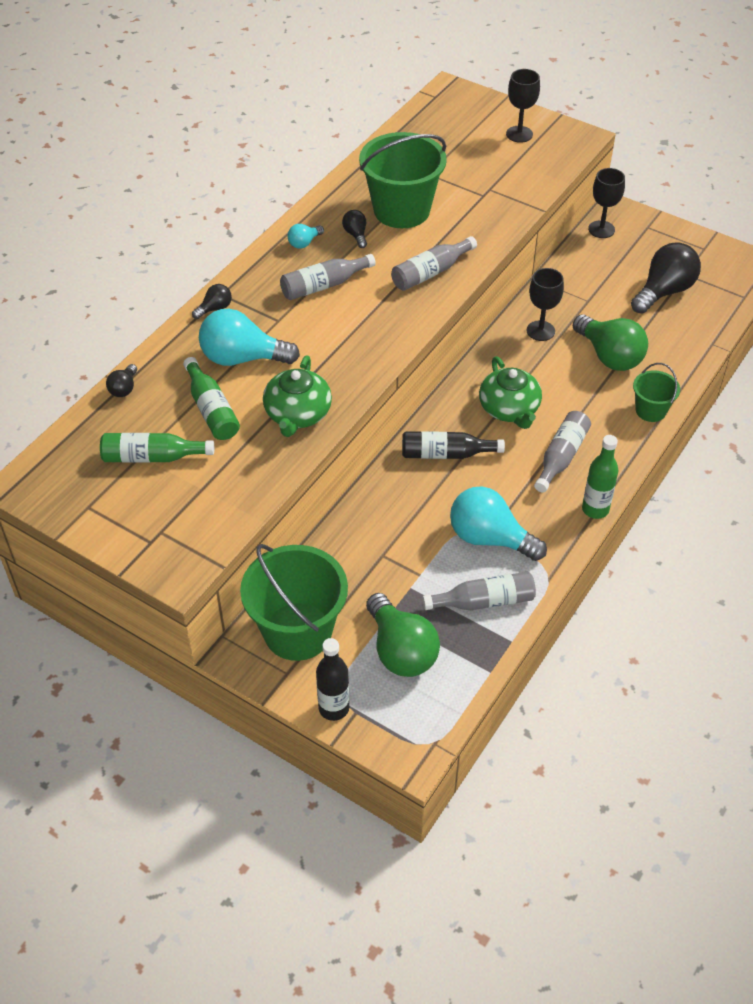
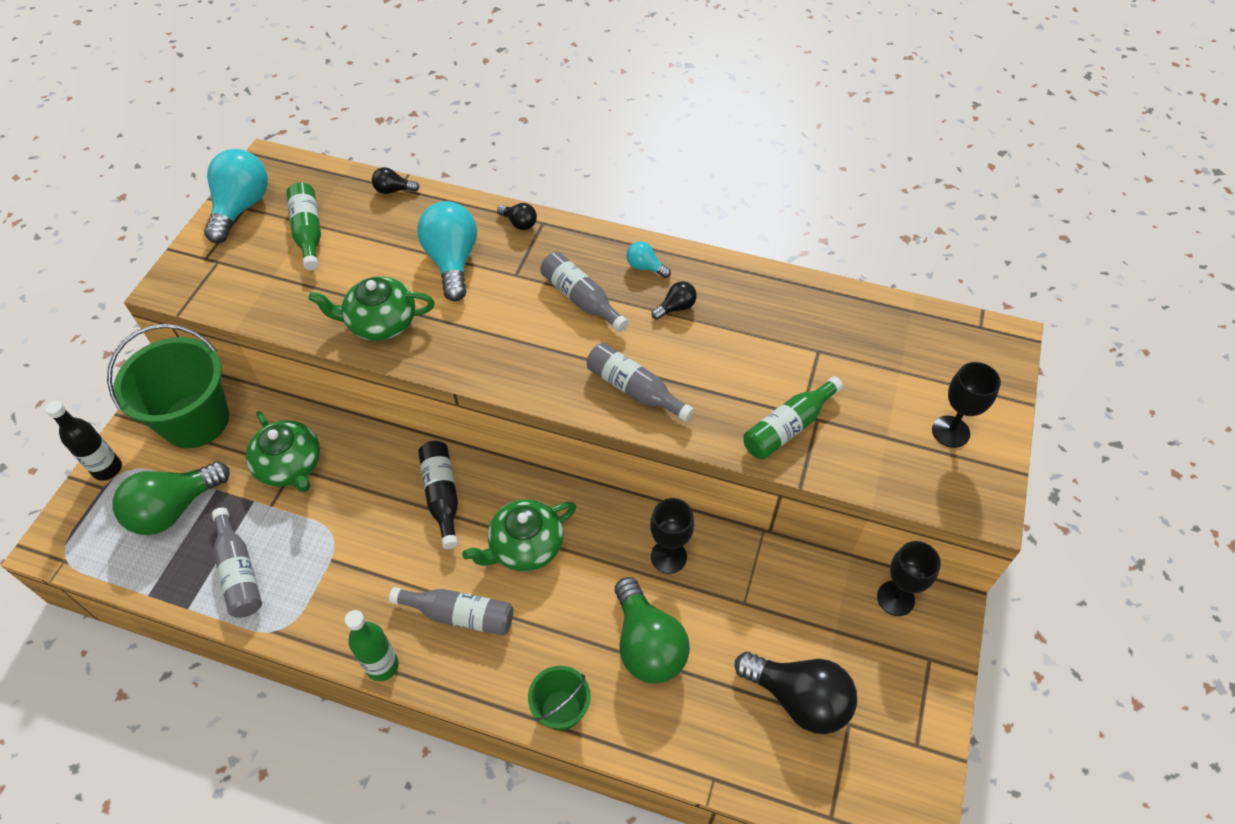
camera: 75 degrees right, 5 degrees up
(211, 409) = (376, 257): green bottle -> green bottle (788, 427)
(379, 557) = (290, 465): none -> green teapot
(401, 210) = (737, 339): green bucket -> none
(489, 538) = (326, 561): turquoise light bulb -> turquoise light bulb (241, 208)
(609, 356) = (647, 644): green light bulb -> green light bulb turned 60 degrees counterclockwise

